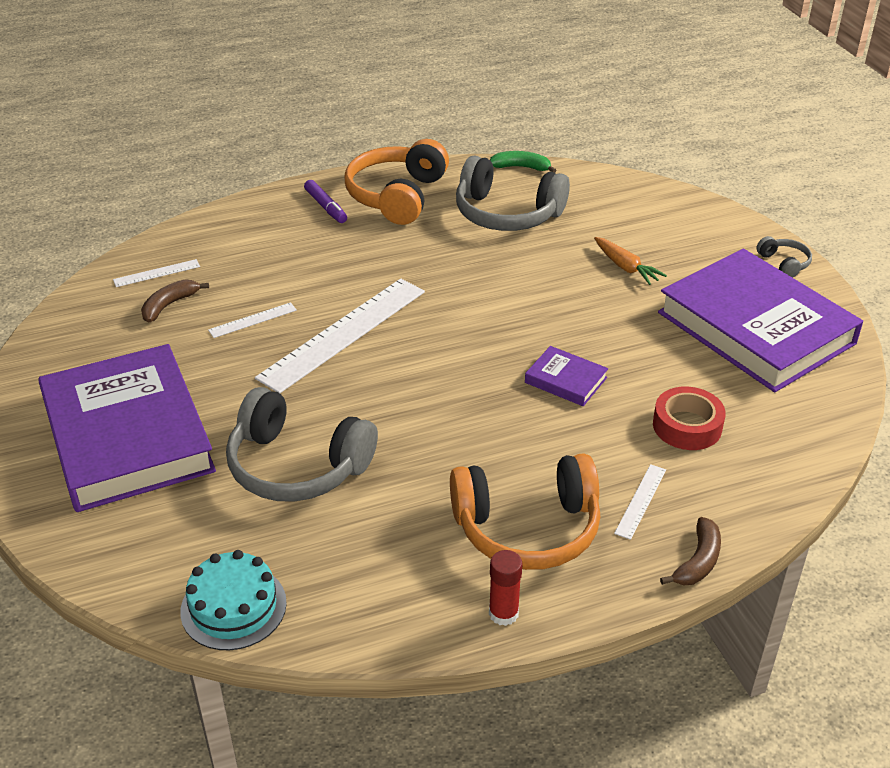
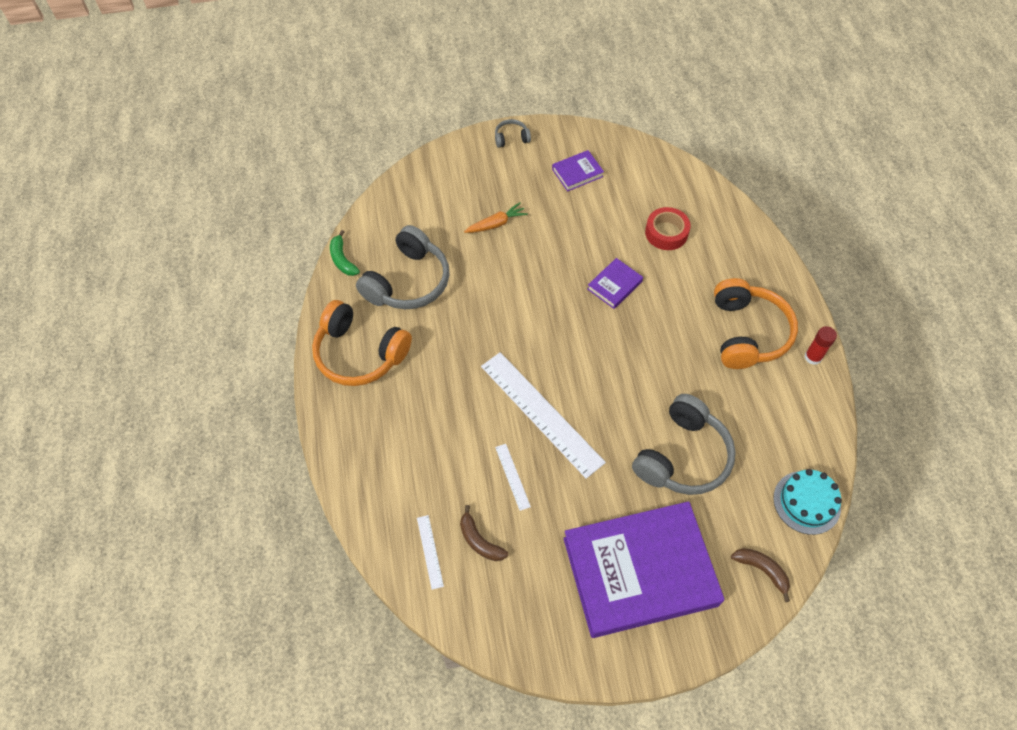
camera: 80 degrees left, 20 degrees up
(326, 207) = (361, 409): purple marker -> none
(521, 167) = (342, 259): green banana -> green banana turned 45 degrees counterclockwise
(640, 501) = (728, 272): white ruler -> none
(698, 561) = (776, 257): brown banana -> brown banana (762, 570)
(755, 328) = (577, 173): purple book -> purple book, size x0.41

